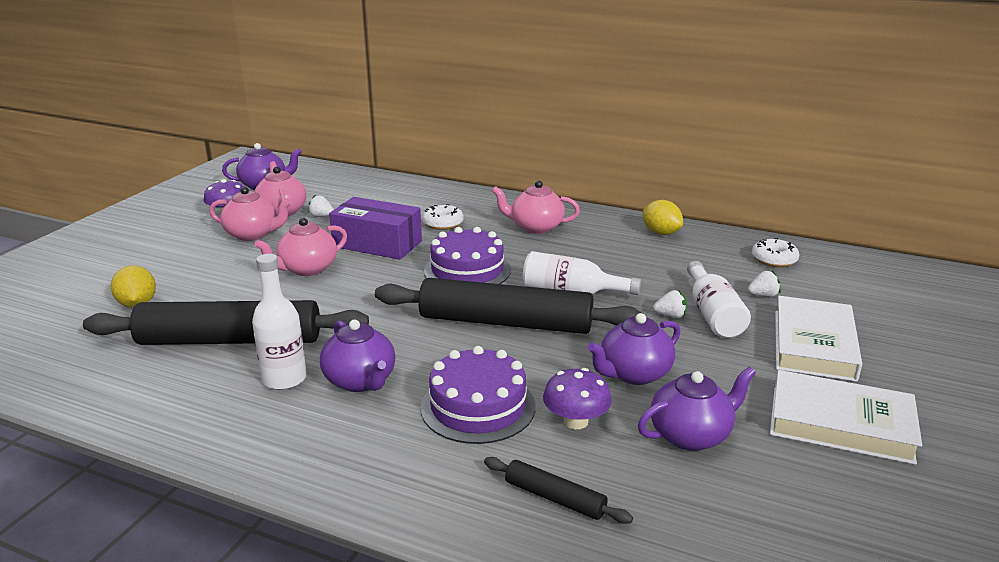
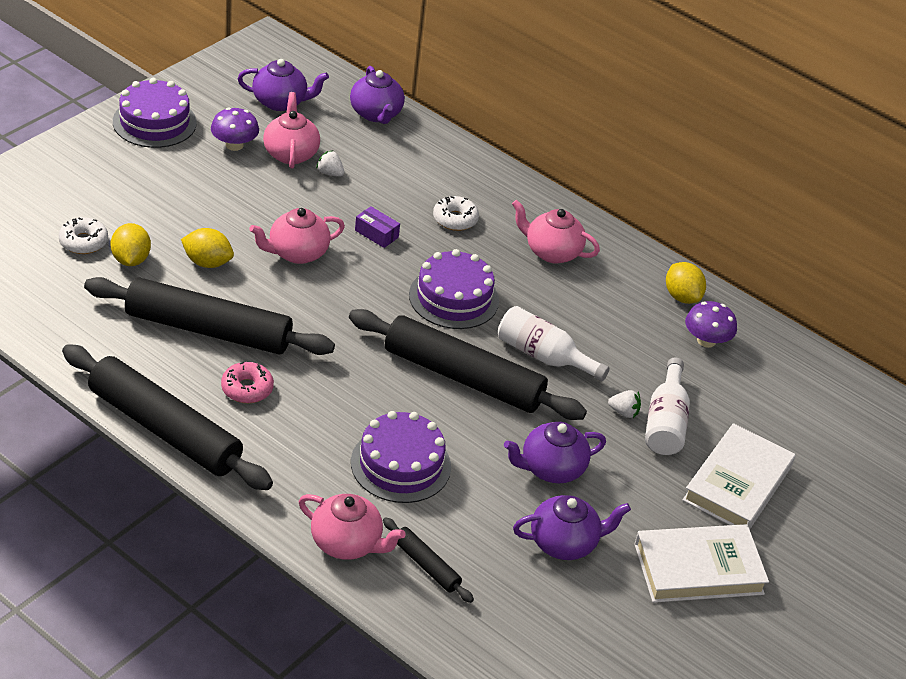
camera: 10 degrees right, 15 degrees up
(151, 214) = (154, 122): none -> purple cake
(194, 437) = (165, 429): none -> black rolling pin
(219, 291) = (207, 262): none -> yellow lemon
(253, 234) = (253, 185): pink teapot -> pink teapot (347, 543)
(284, 379) = (247, 389): white bottle -> pink donut
(360, 381) = (311, 409): purple teapot -> purple teapot (376, 114)
(377, 244) = (376, 234): purple box -> purple box, size x0.47
(575, 421) = (476, 502): purple mushroom -> purple mushroom (706, 341)
(763, 295) = (731, 412): white strawberry -> none
(774, 259) = (777, 368): white donut -> white donut (83, 242)
(840, 423) = (698, 569): white book -> white book turned 45 degrees counterclockwise

